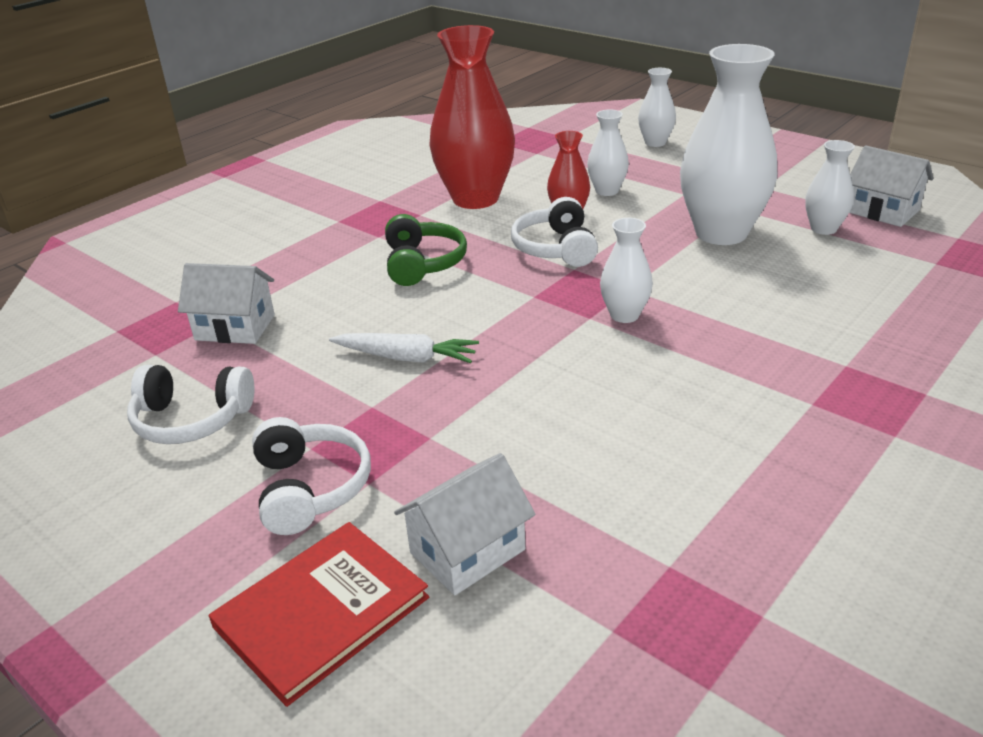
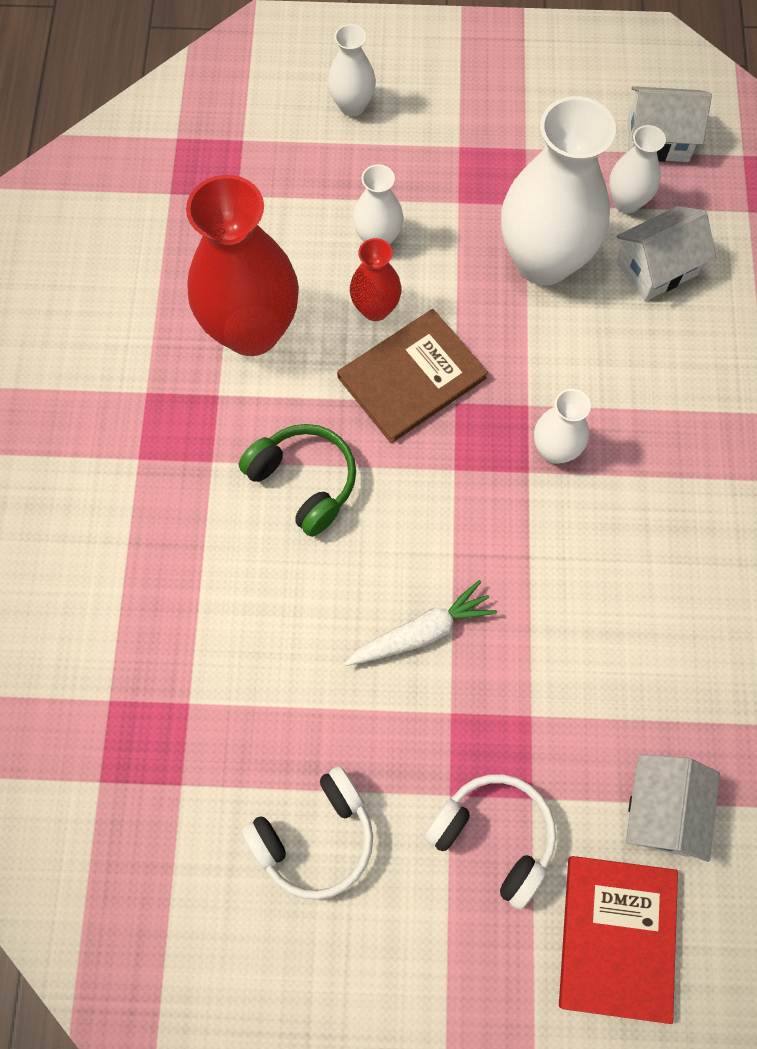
camera: 40 degrees left, 35 degrees up
(235, 327) = (218, 697): white house -> white house (656, 268)
(556, 248) = (412, 378): white headphones -> brown book

